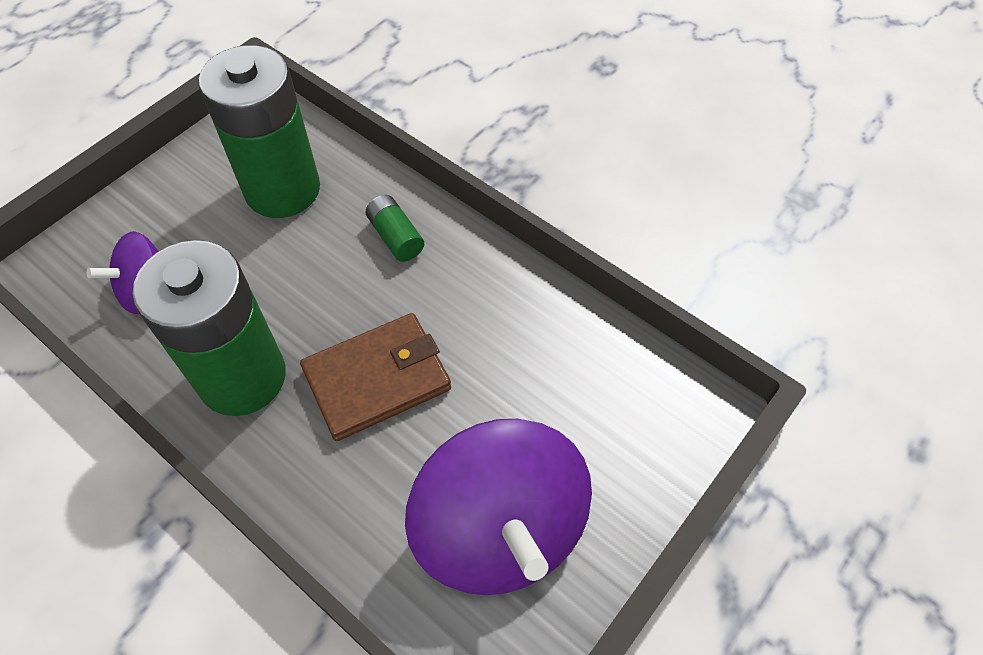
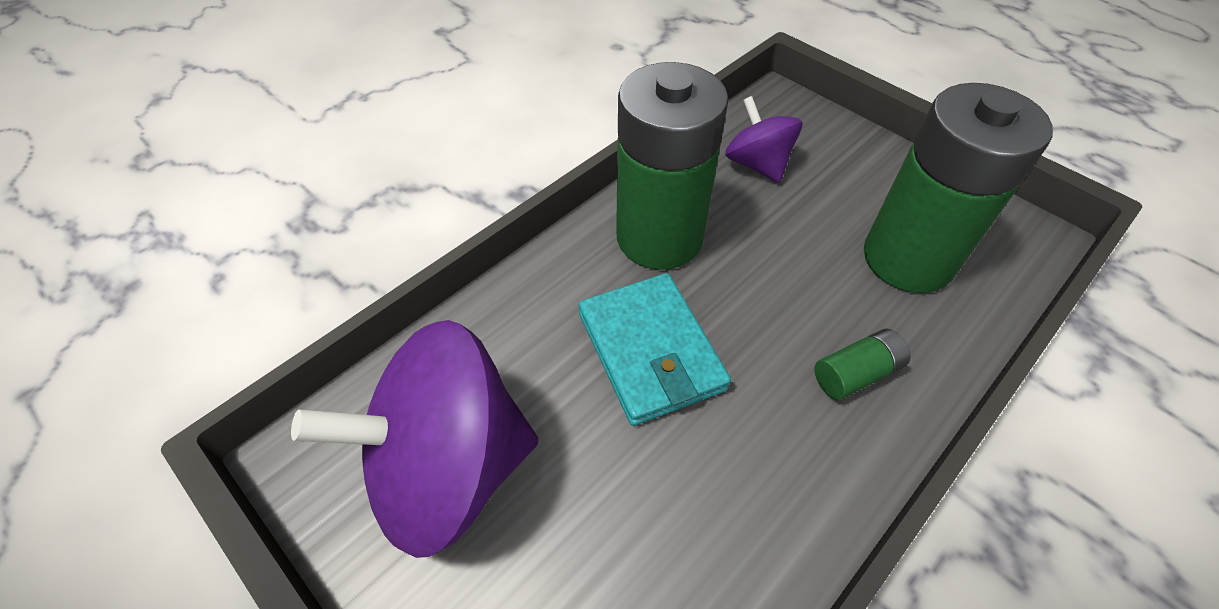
camera: 95 degrees right, 5 degrees down
(377, 379) = (651, 351): brown wallet -> turquoise wallet

